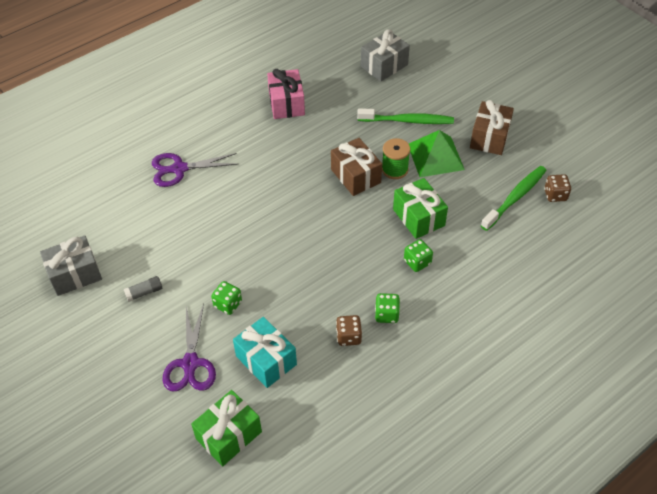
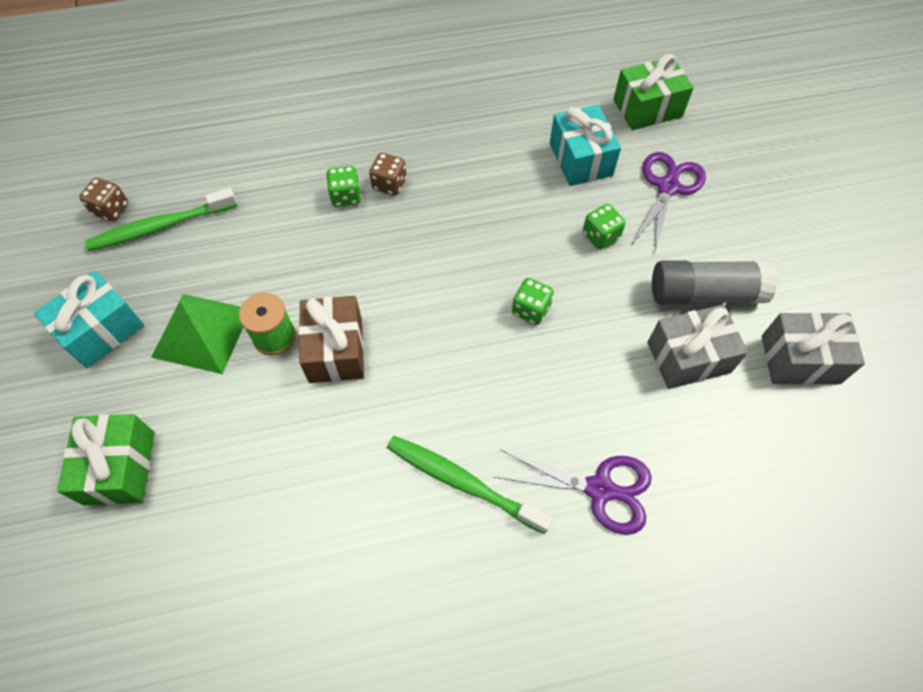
camera: 155 degrees left, 10 degrees up
(144, 292) = (705, 293): grey glue stick -> grey glue stick, size x2.16
(286, 104) = (353, 559): pink gift -> none
(348, 337) = (478, 148): brown dice -> brown dice (389, 184)
(384, 66) = (121, 573): grey gift -> grey gift (688, 357)
(386, 314) = (422, 154): green dice -> green dice (531, 310)
(407, 121) = (186, 419): green toothbrush -> green toothbrush (463, 482)
(418, 217) = (299, 251): green gift -> green gift (120, 467)
(489, 138) = (101, 330): brown gift -> turquoise gift

